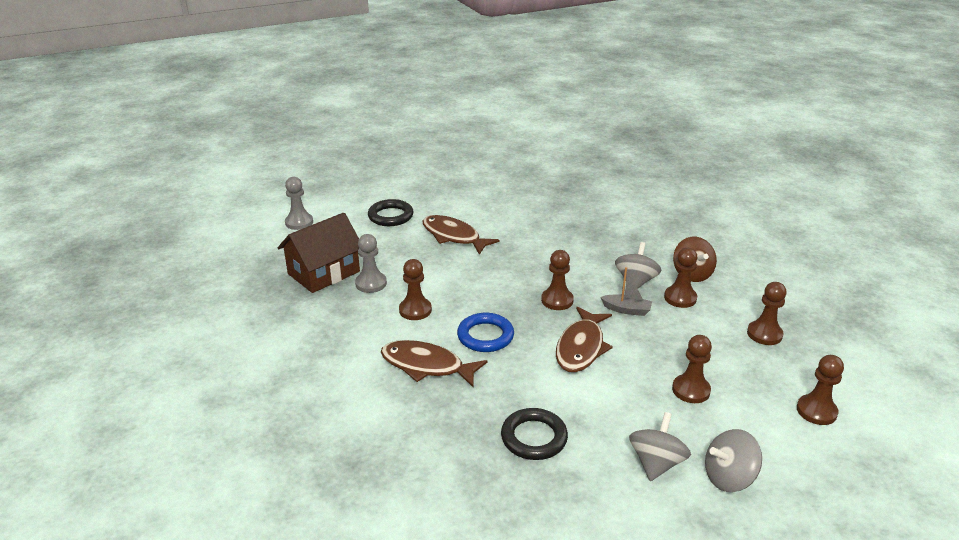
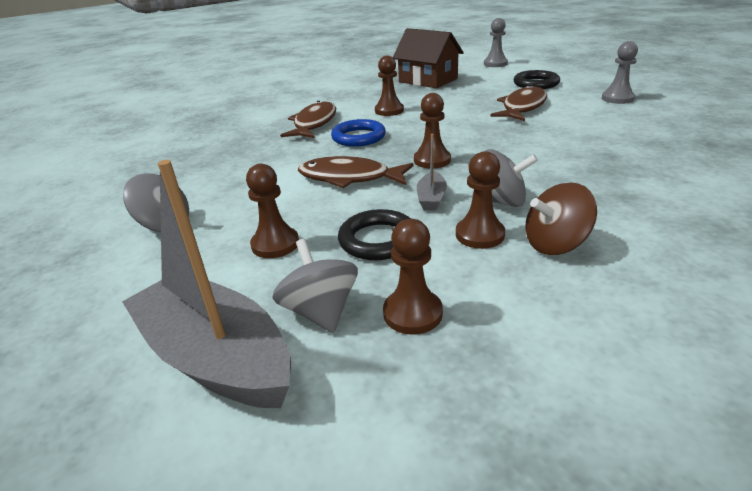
camera: 85 degrees right, 0 degrees up
(371, 283) = (421, 93): grey pawn -> grey pawn (617, 98)
(534, 438) = (219, 168): black ring -> black ring (378, 240)
(728, 477) = (124, 269): grey spinning top -> grey spinning top (320, 311)
(816, 411) = (216, 357): brown pawn -> grey boat

